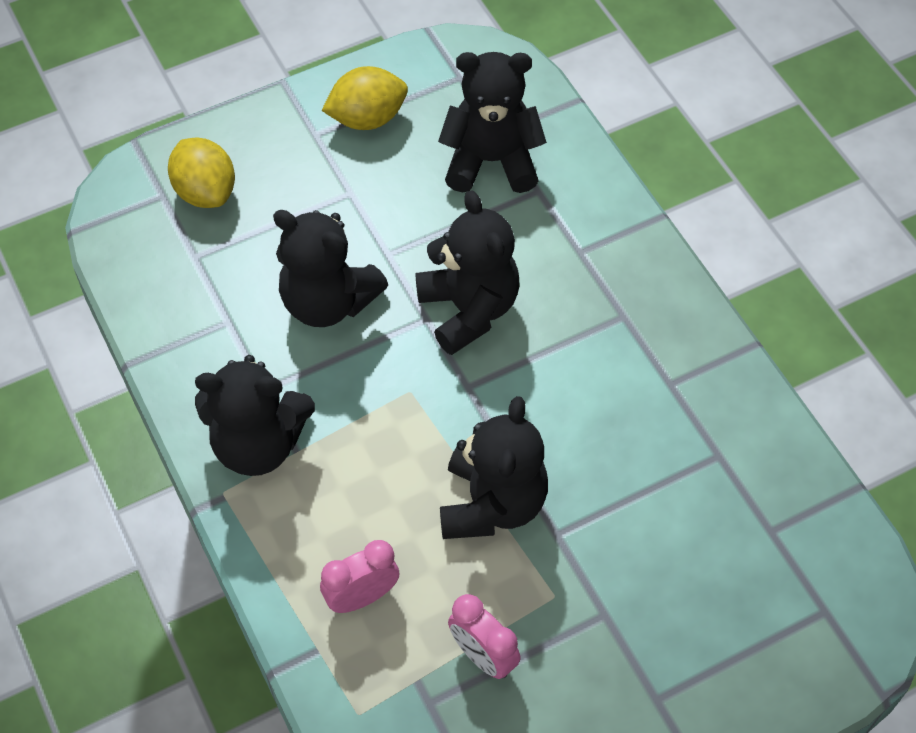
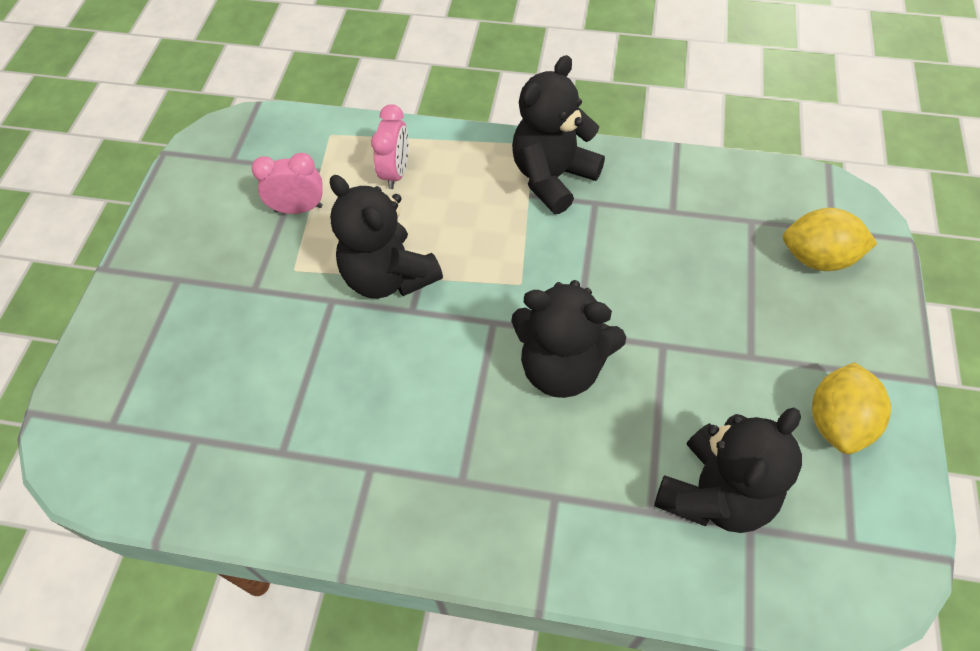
camera: 130 degrees right, 0 degrees up
(328, 301) = (644, 278): black teddy bear -> none

